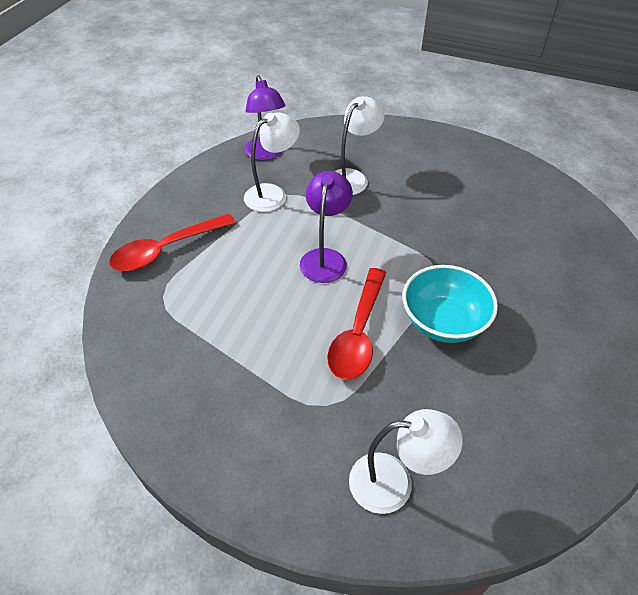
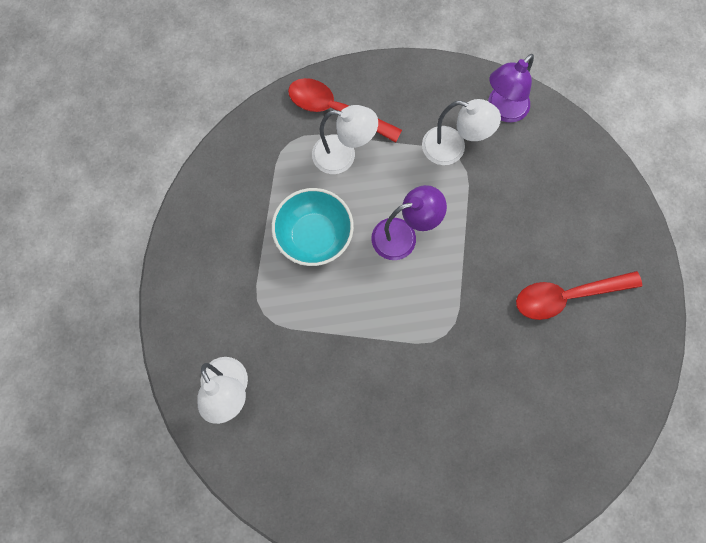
camera: 60 degrees right, 25 degrees up
(352, 177) = (521, 204): white lamp -> white lamp (343, 156)
(358, 333) = (340, 303): red spoon -> red spoon (567, 296)
(443, 321) = (390, 363): turquoise bowl -> turquoise bowl (314, 236)

